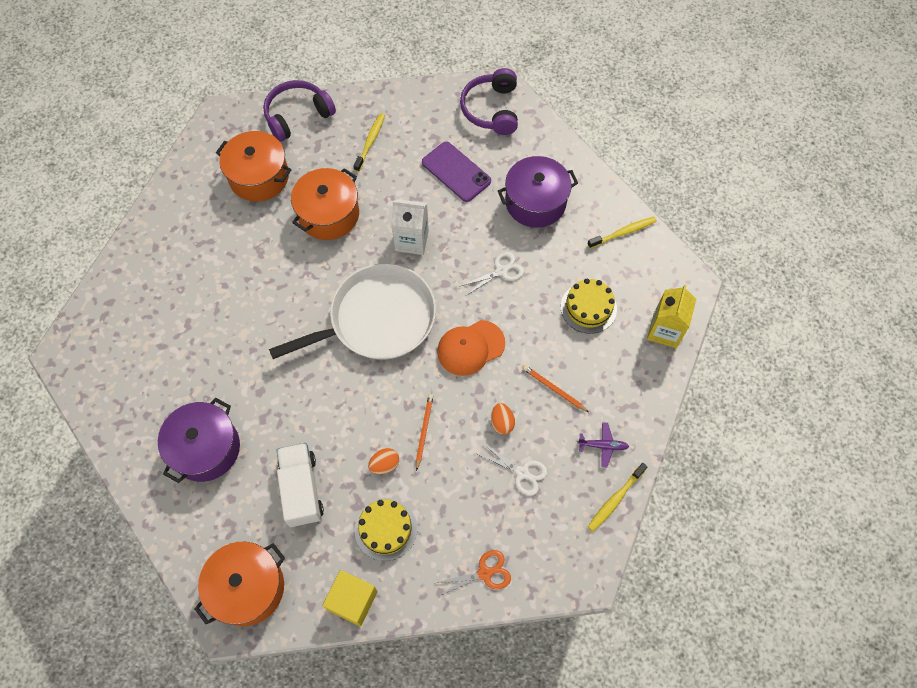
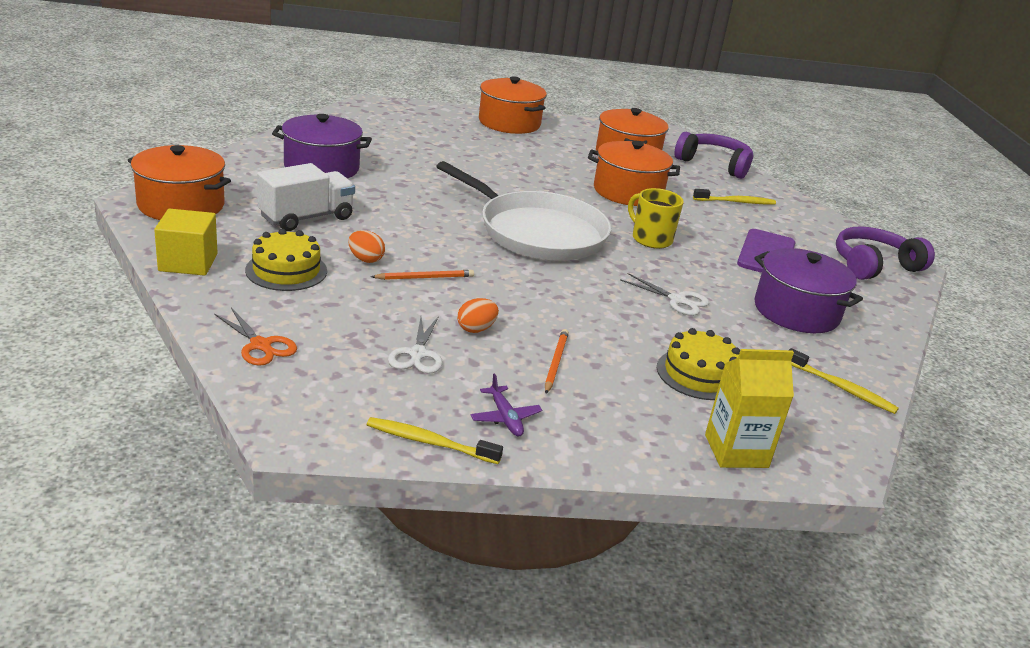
camera: 60 degrees right, 35 degrees down
(155, 244) = (509, 123): none -> orange pot
(411, 240) = (651, 239): white carton -> yellow mug
(470, 348) = (557, 293): orange cap -> none

